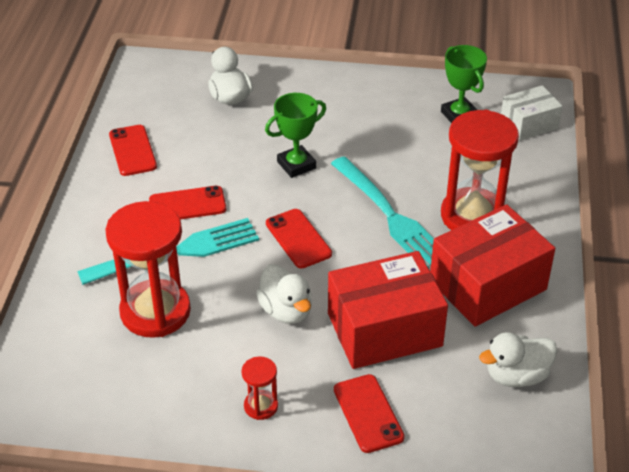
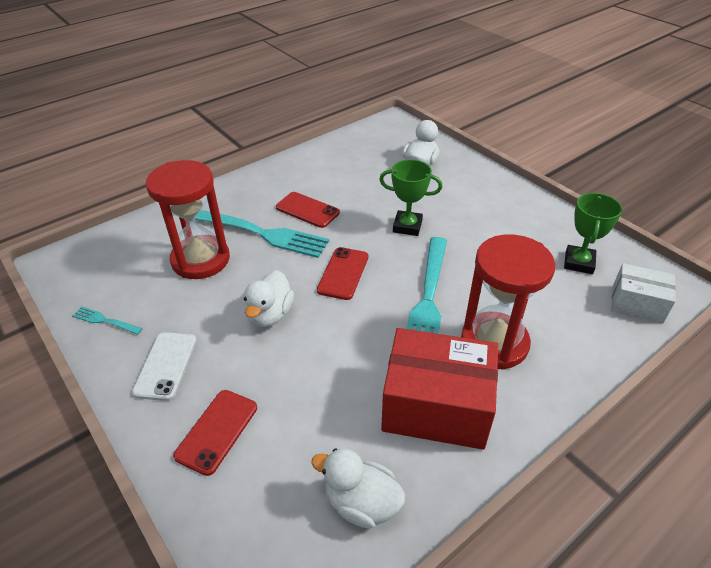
camera: 45 degrees right, 0 degrees up
(132, 151) = (321, 163): red phone -> none
(150, 417) = (105, 321): none -> turquoise fork
(261, 406) = (166, 366): red hourglass -> white phone
(384, 329) = (313, 378): red box -> none

